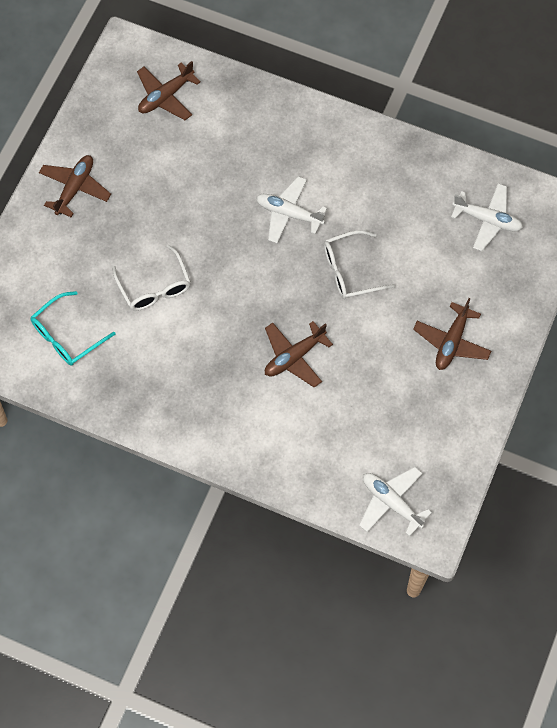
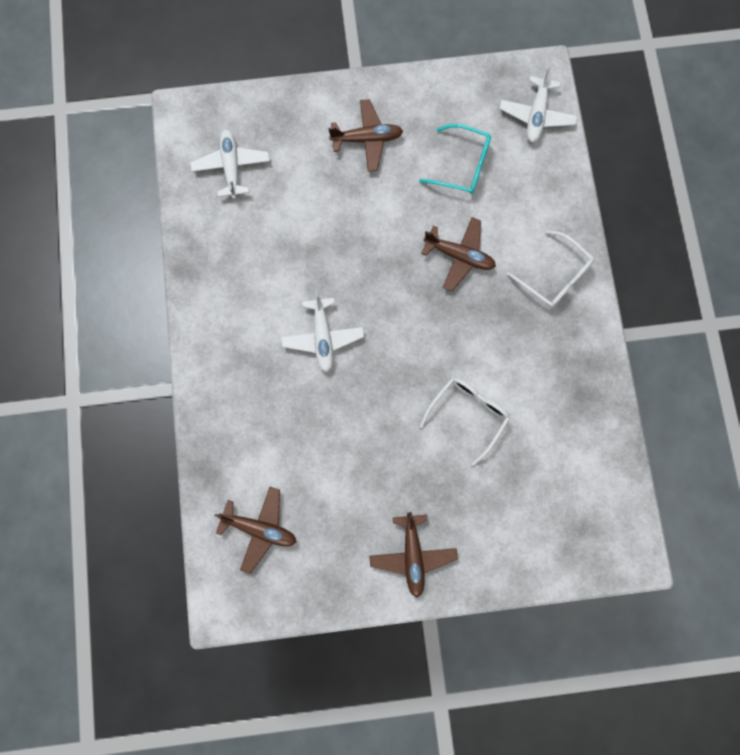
camera: 120 degrees left, 10 degrees up
(66, 336) = (564, 464): turquoise glasses -> turquoise glasses (463, 166)
(75, 188) = (412, 555): brown plane -> brown plane turned 90 degrees counterclockwise
(350, 271) = (349, 254): white glasses -> white glasses (555, 276)

